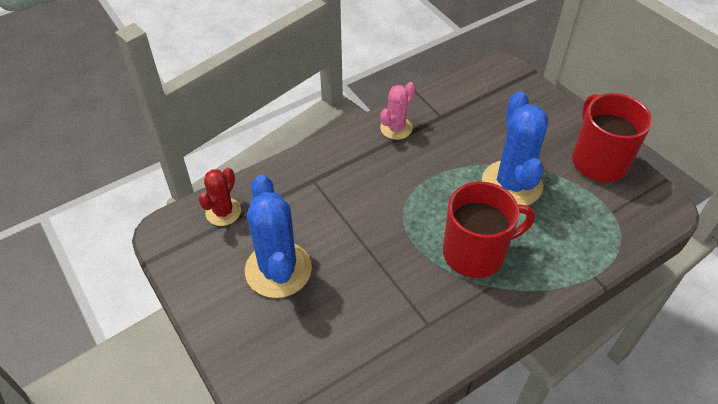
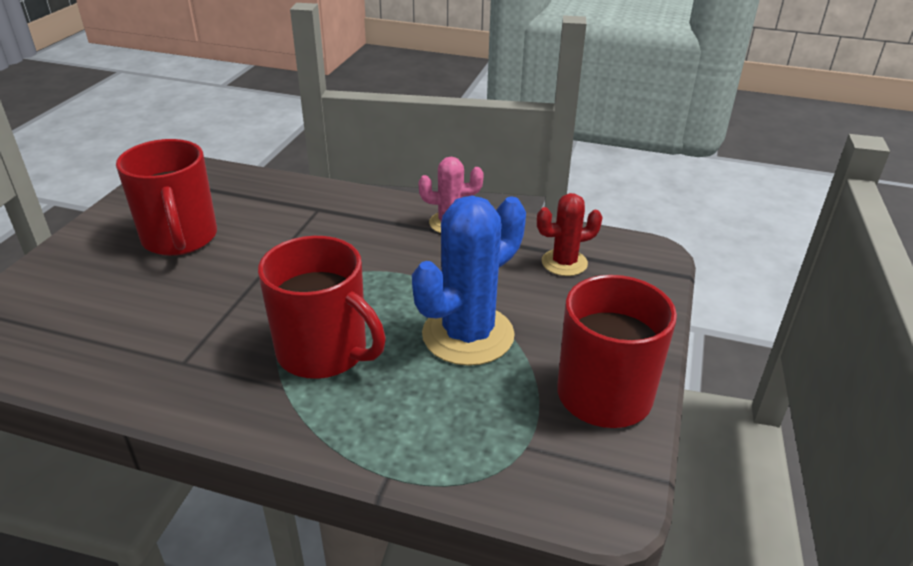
camera: 50 degrees right, 15 degrees down
(223, 212) = (225, 183): red cactus -> red cactus (564, 263)
(278, 269) = (180, 238): blue cactus -> red mug

